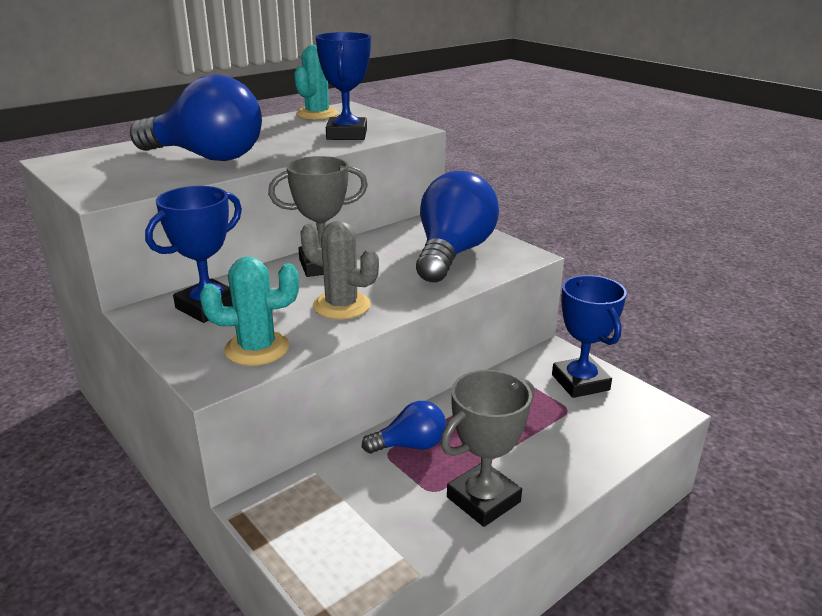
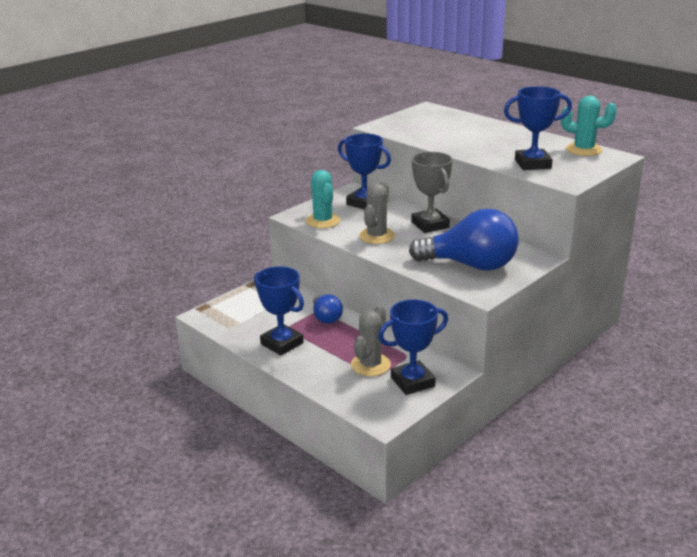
camera: 85 degrees right, 0 degrees up
(207, 157) = (454, 135): blue light bulb -> none
(483, 500) = (282, 343): grey trophy -> blue trophy
(544, 412) = (370, 365): none -> grey cactus

